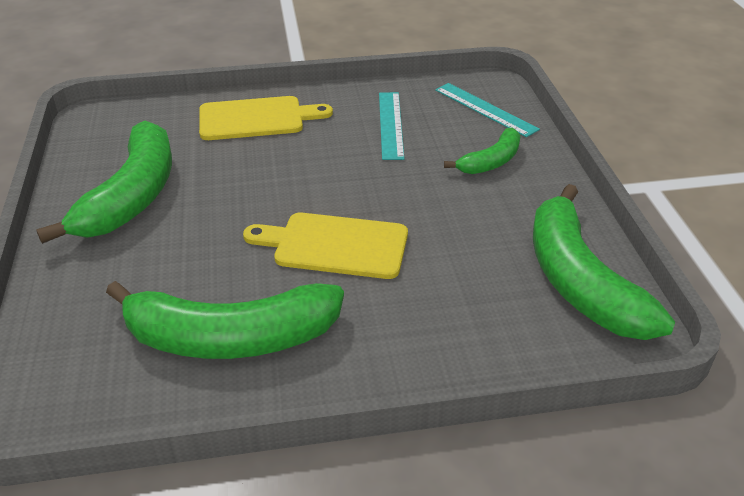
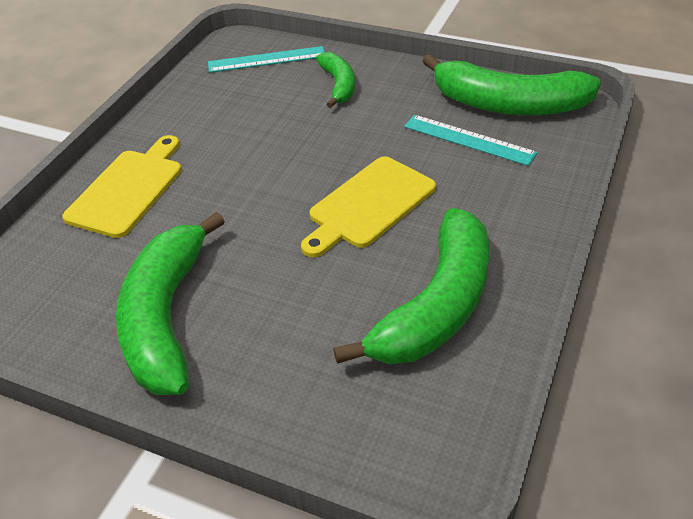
camera: 55 degrees left, 5 degrees up
(132, 196) = (167, 317): green banana -> green banana turned 135 degrees counterclockwise
(390, 124) = (232, 114): turquoise ruler -> turquoise ruler (469, 139)

